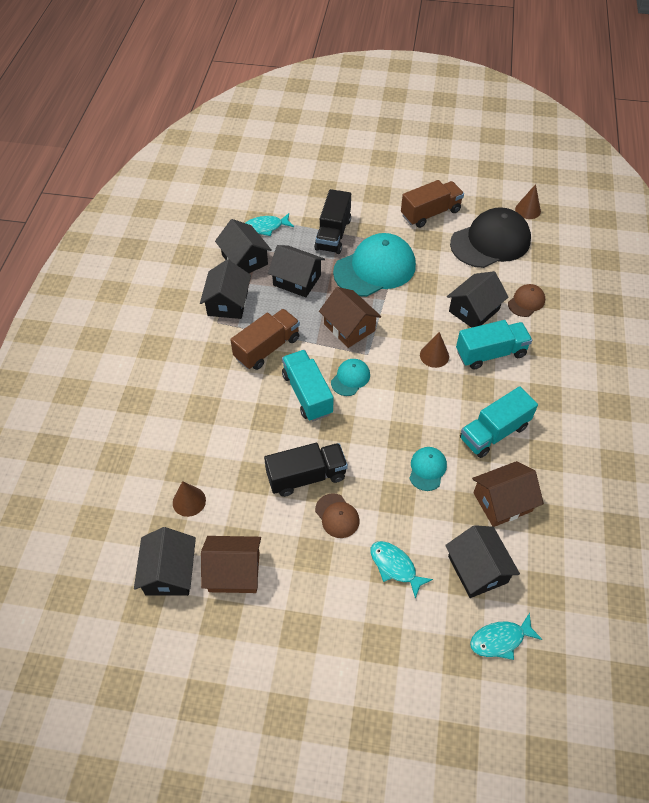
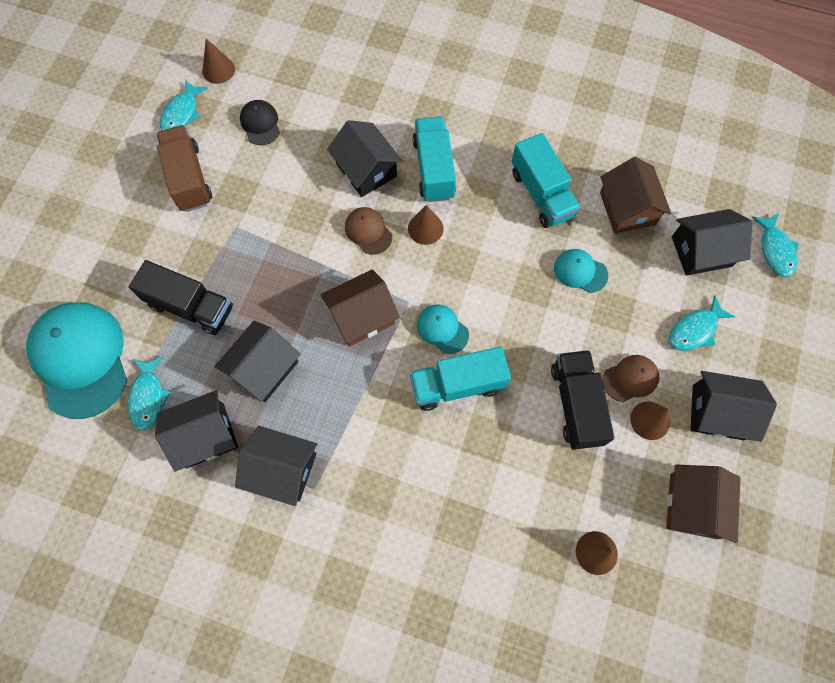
camera: 80 degrees left, 15 degrees up
(169, 572) = (690, 584): black house -> black house (718, 412)
(267, 348) = (375, 425): brown truck -> none
(302, 533) = (650, 420): none -> brown cone
(375, 268) = (269, 266): turquoise cap -> turquoise cap (81, 359)
(482, 198) = (182, 113): none -> turquoise fish
(490, 242) = (260, 124): black cap -> black cap, size x0.47
(526, 302) = (366, 113): brown cap -> brown cap (368, 231)

